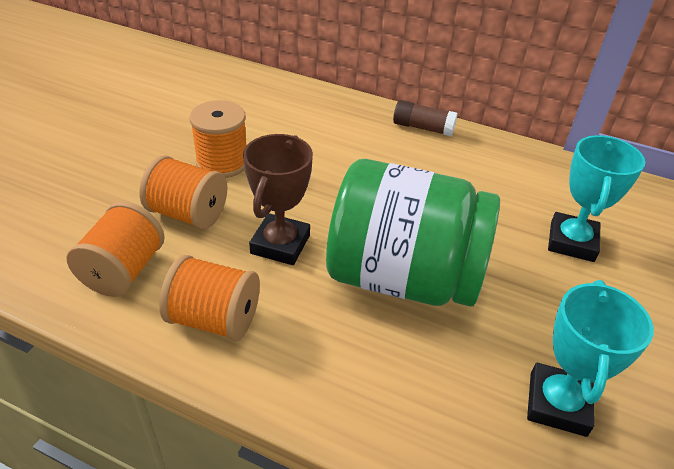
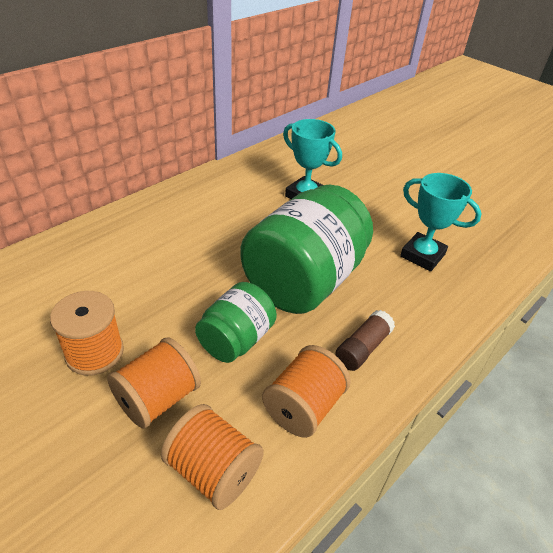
camera: 70 degrees left, 0 degrees up
(280, 244) = (236, 340): brown trophy -> green jar
(423, 128) = (144, 210): brown glue stick -> brown glue stick (363, 348)

